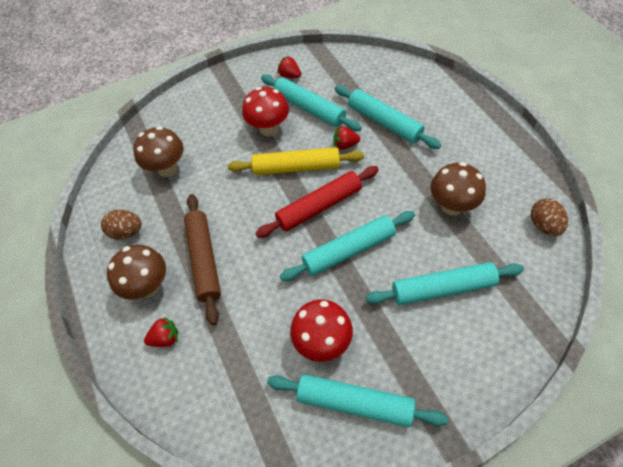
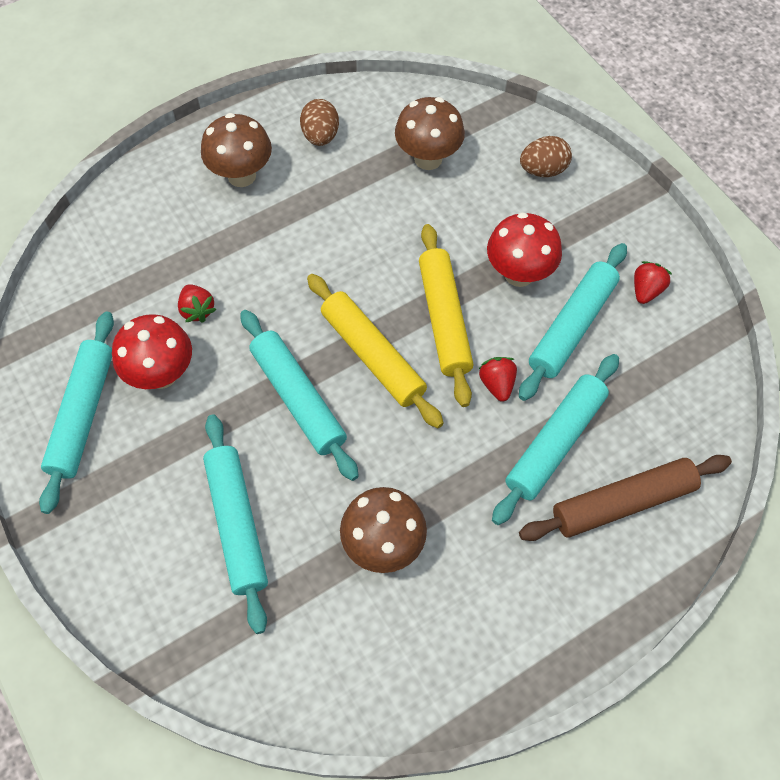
camera: 80 degrees right, 5 degrees up
(165, 338) = (173, 207): red strawberry -> red strawberry (197, 310)
(204, 260) = (280, 227): brown rolling pin -> brown rolling pin (622, 502)
(319, 206) = (373, 355): red rolling pin -> yellow rolling pin
(543, 225) = (352, 689): brown egg -> brown egg (543, 170)

